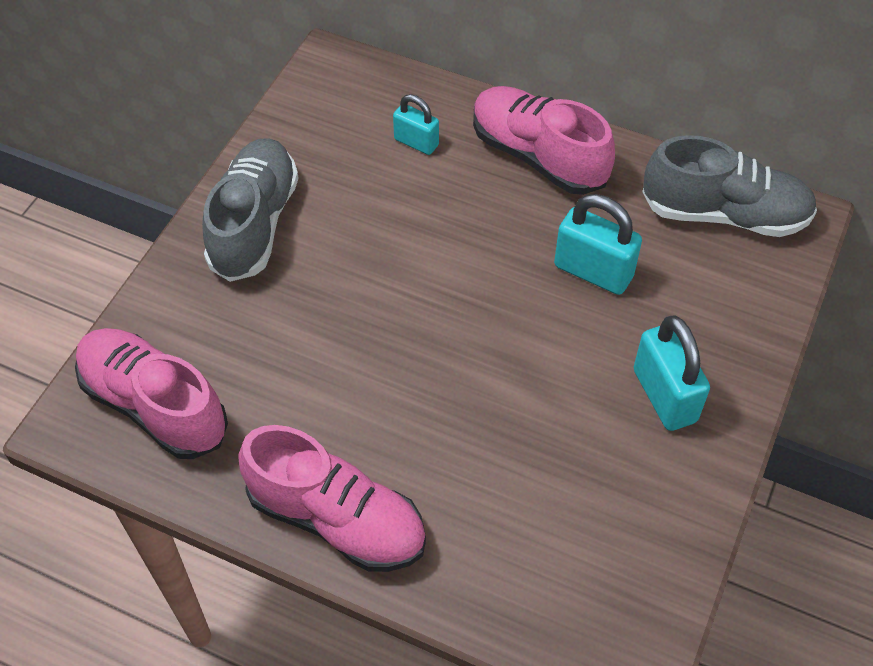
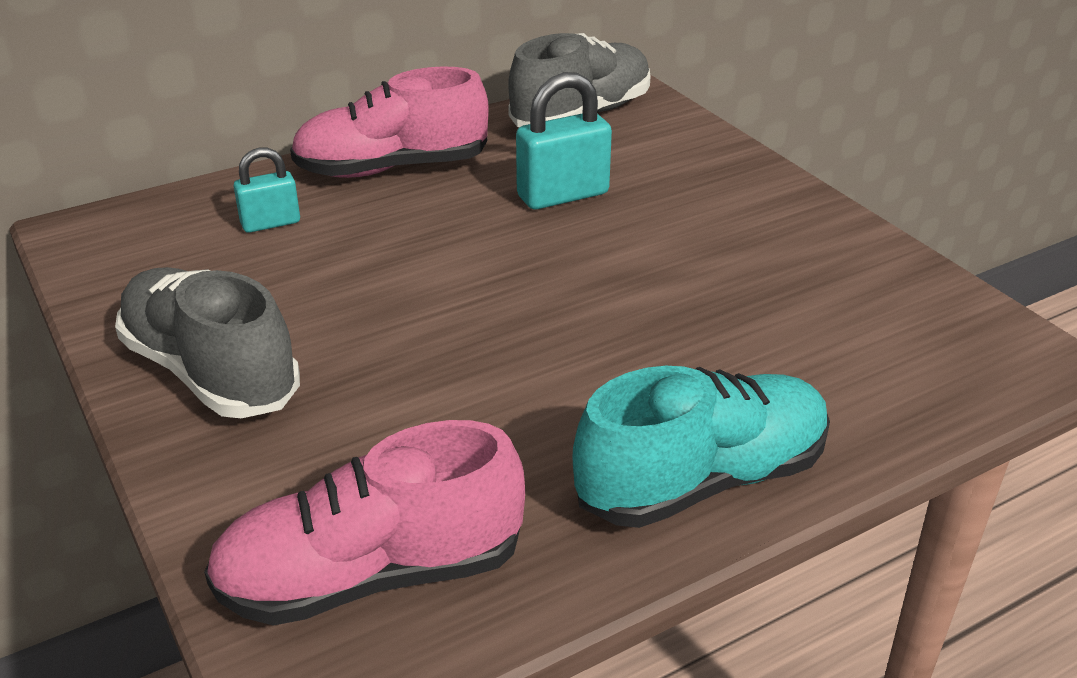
camera: 55 degrees left, 20 degrees down
(337, 519) = (702, 480): pink shoe -> turquoise shoe
(664, 396) = (742, 217): turquoise padlock -> none

